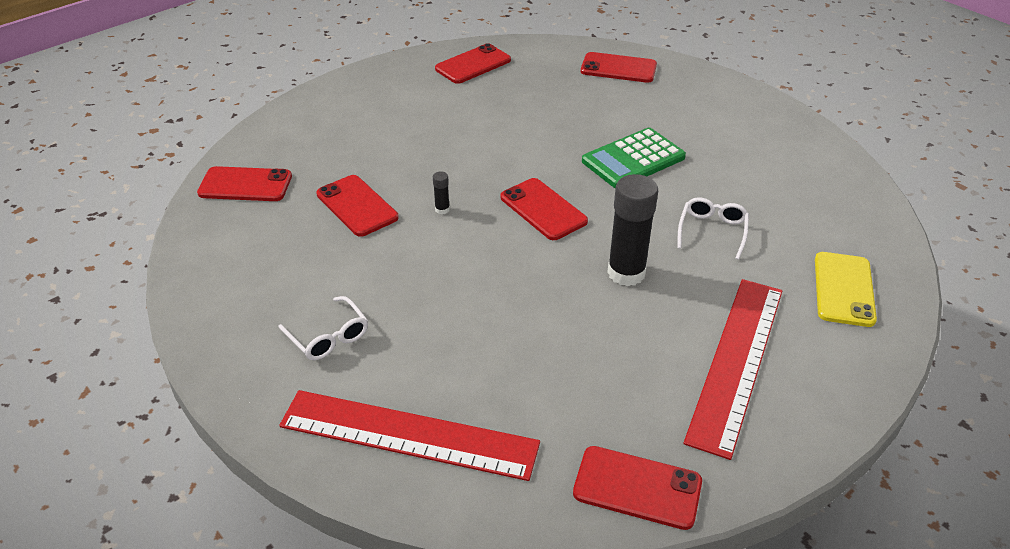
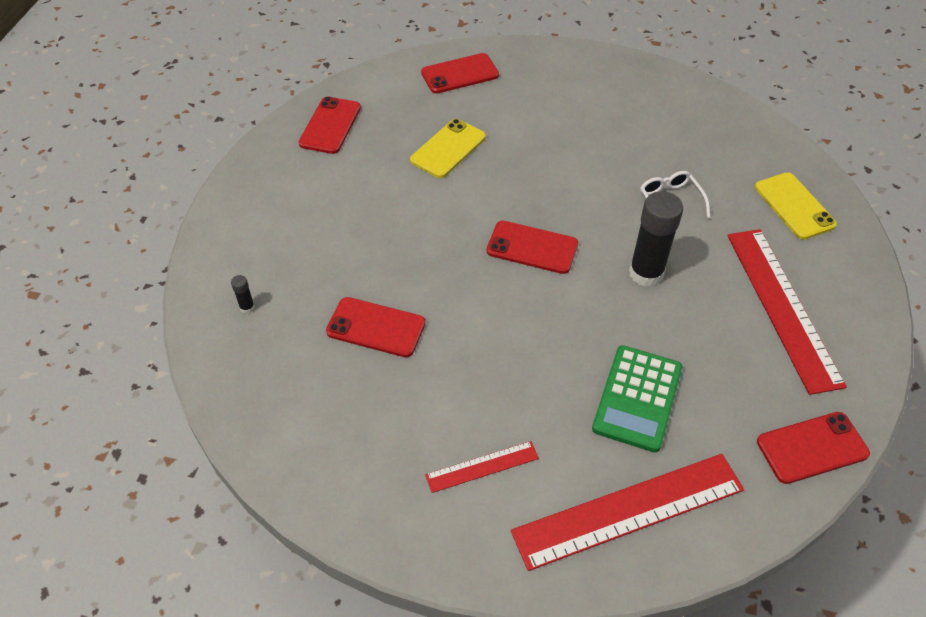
camera: 35 degrees left, 10 degrees up
(245, 185) = (248, 362): red phone -> none
(328, 337) = (482, 466): white glasses -> red ruler
(442, 209) = (452, 291): black glue stick -> black glue stick (247, 307)
(550, 114) = (448, 149): none -> yellow phone
(633, 159) = (555, 163): green calculator -> green calculator (637, 398)

